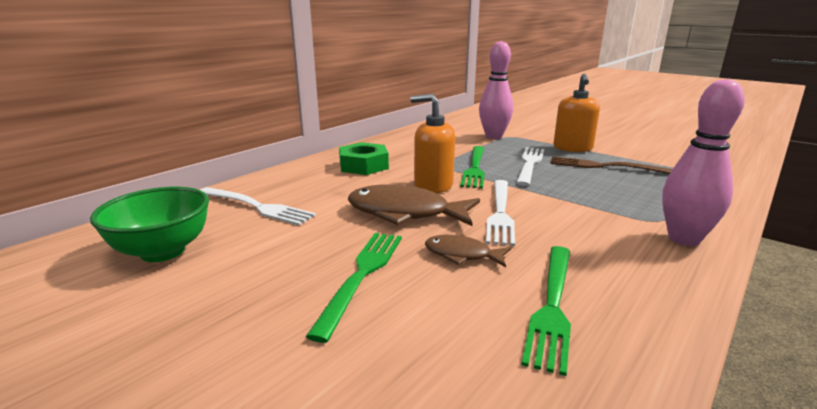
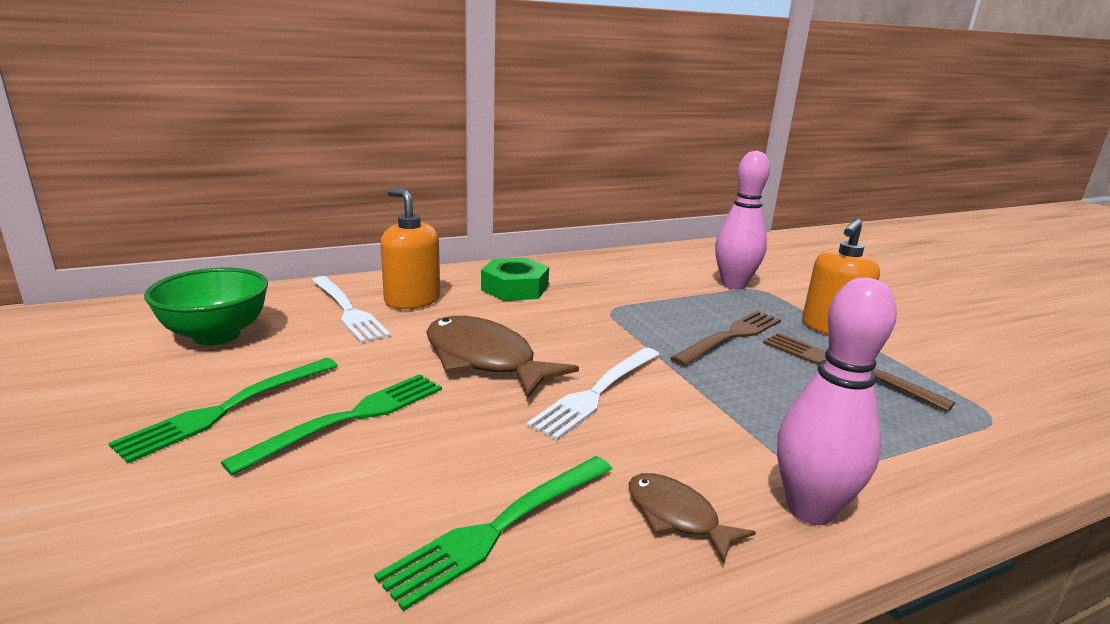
camera: 25 degrees right, 0 degrees up
(433, 186) = (561, 334): orange soap dispenser -> orange soap dispenser (412, 300)
(462, 255) = (481, 430): brown fish -> brown fish (676, 516)
(475, 168) = (645, 324): green fork -> green fork (226, 409)
(529, 164) = (731, 336): white fork -> brown fork

